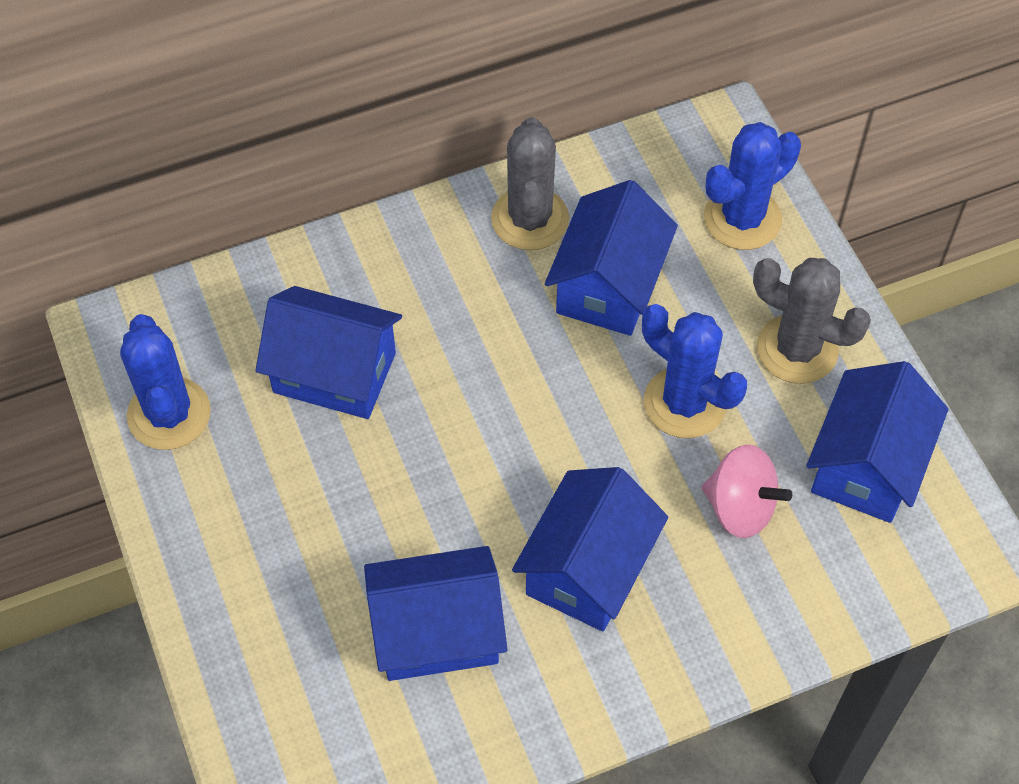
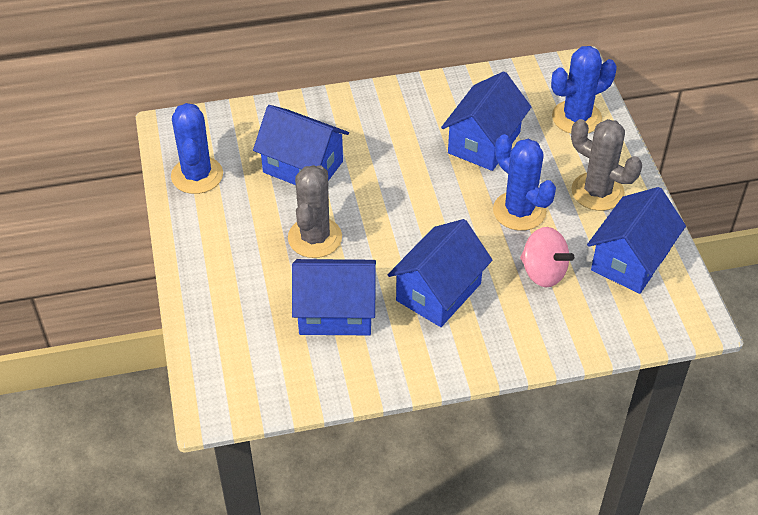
camera: 10 degrees right, 10 degrees down
(530, 219) = (442, 102): grey cactus -> grey cactus (315, 238)

